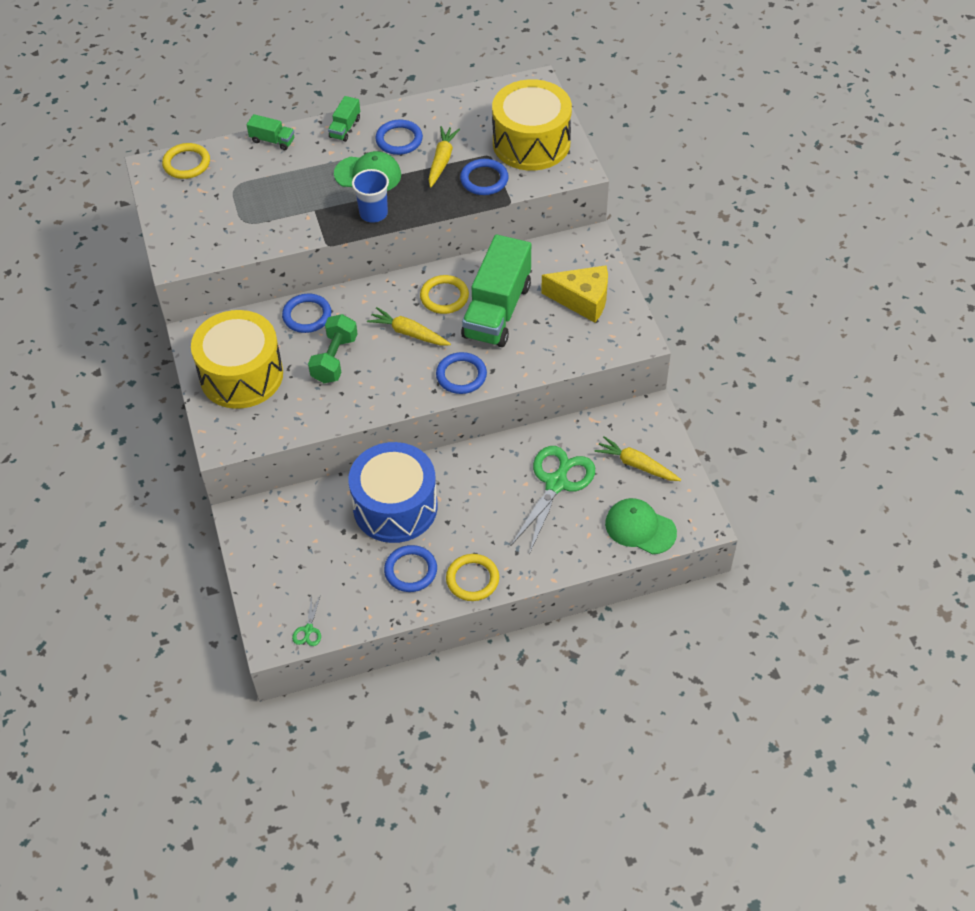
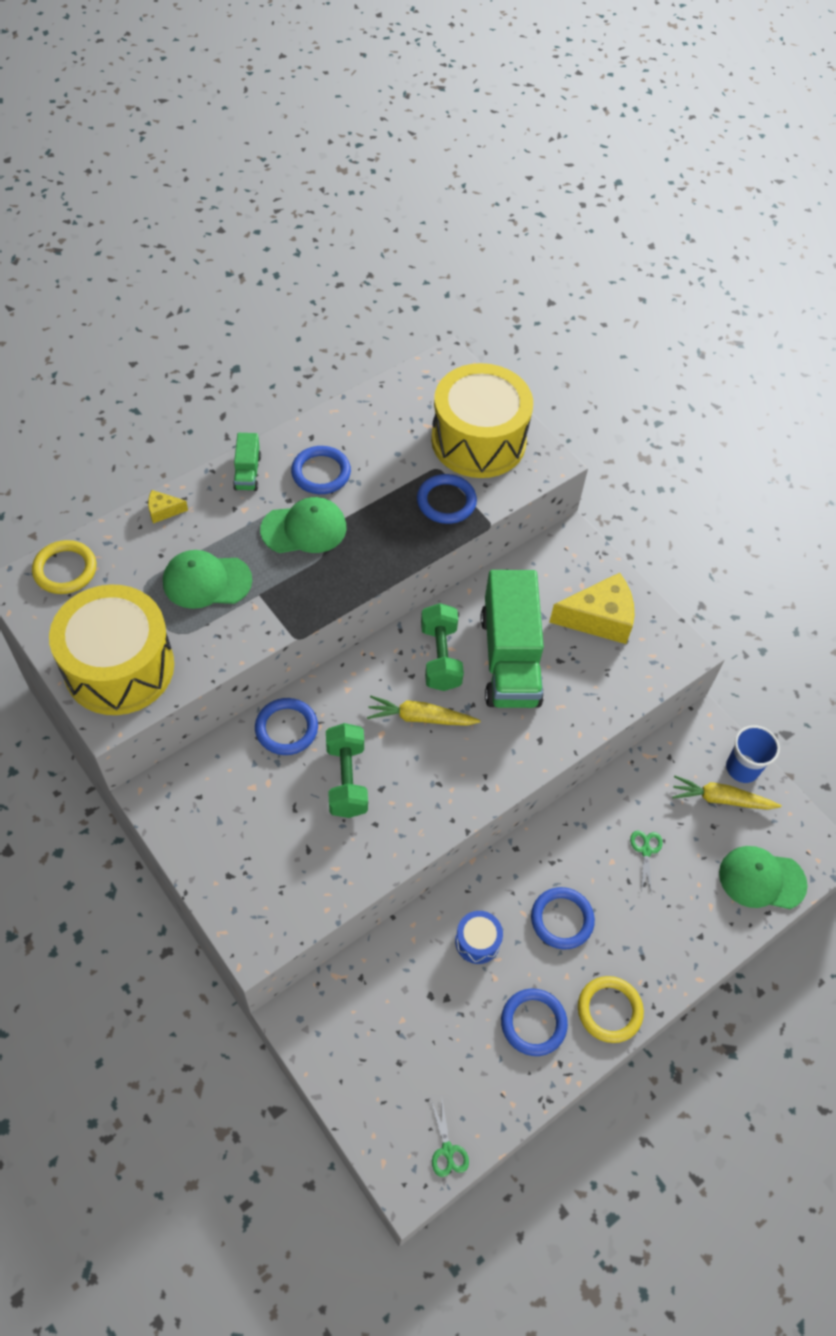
camera: 25 degrees left, 5 degrees up
(241, 375) = (240, 836): yellow drum -> yellow drum (119, 667)
(272, 140) = (163, 511): green truck -> yellow cheese
(281, 193) = (206, 581): none -> green cap
(373, 213) = (334, 580): blue cup -> blue cup (742, 768)
(395, 507) = (477, 941): blue drum -> blue drum, size x0.43
(442, 161) = (385, 488): yellow carrot -> none
(444, 297) = (440, 657): yellow ring -> green dumbbell
(461, 375) = (507, 757): blue ring -> blue ring (562, 919)
(556, 483) = (646, 851): green scissors -> green scissors, size x0.43

